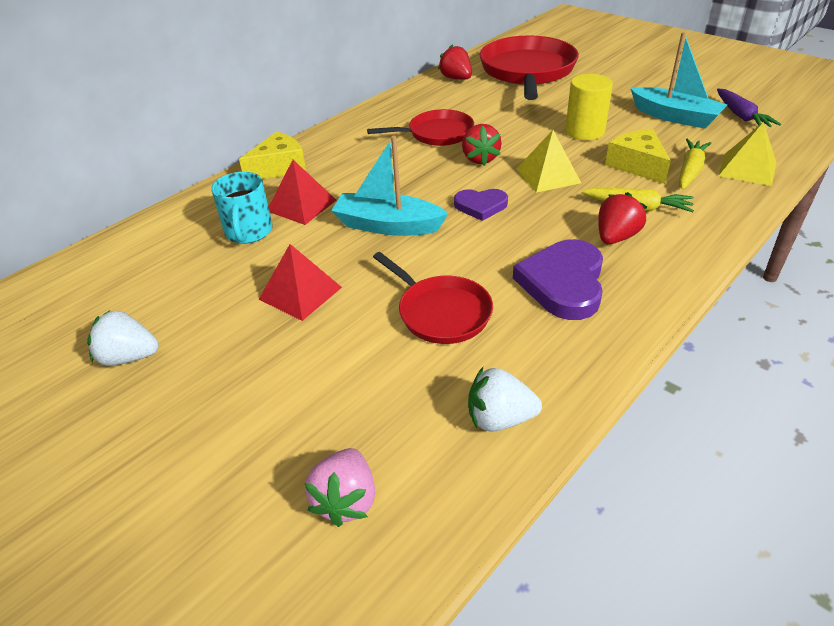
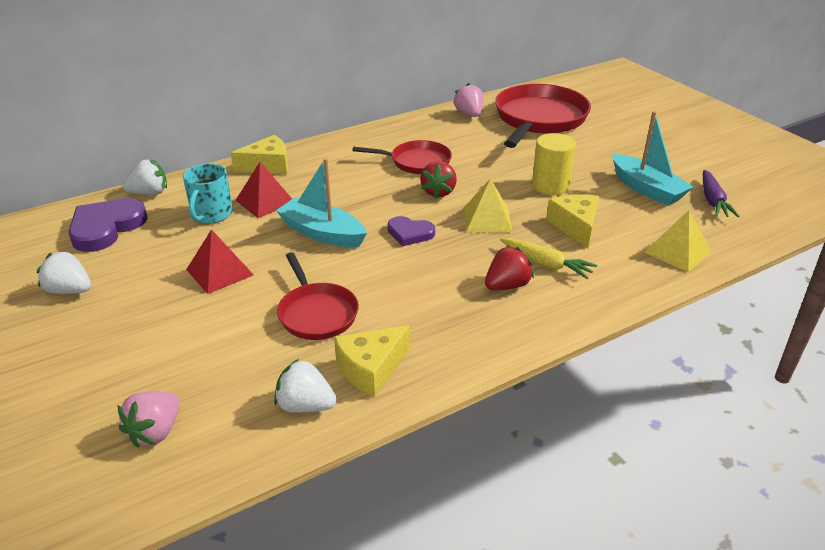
camera: 15 degrees right, 5 degrees down
(159, 224) = (149, 193): none -> white strawberry
(456, 78) = (469, 114): red strawberry -> pink strawberry
(541, 358) = (371, 368): none -> yellow cheese
(563, 283) = (432, 314): purple heart -> purple heart (106, 228)
(690, 171) = (621, 242): yellow carrot -> none

